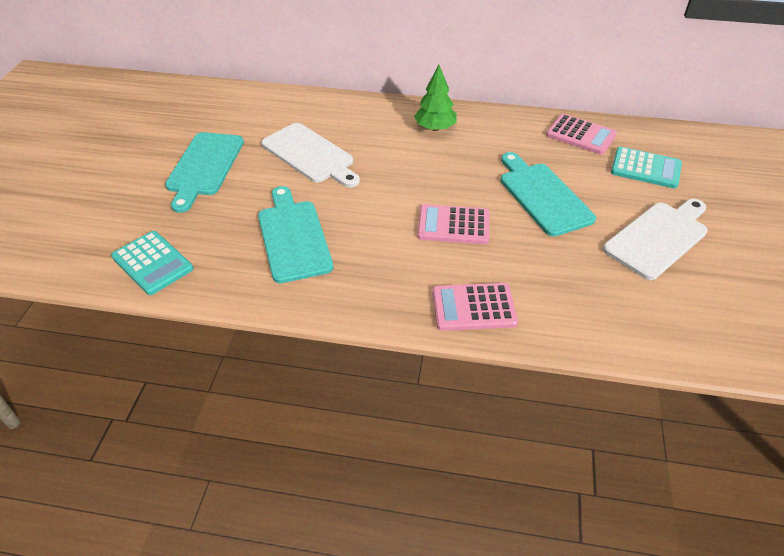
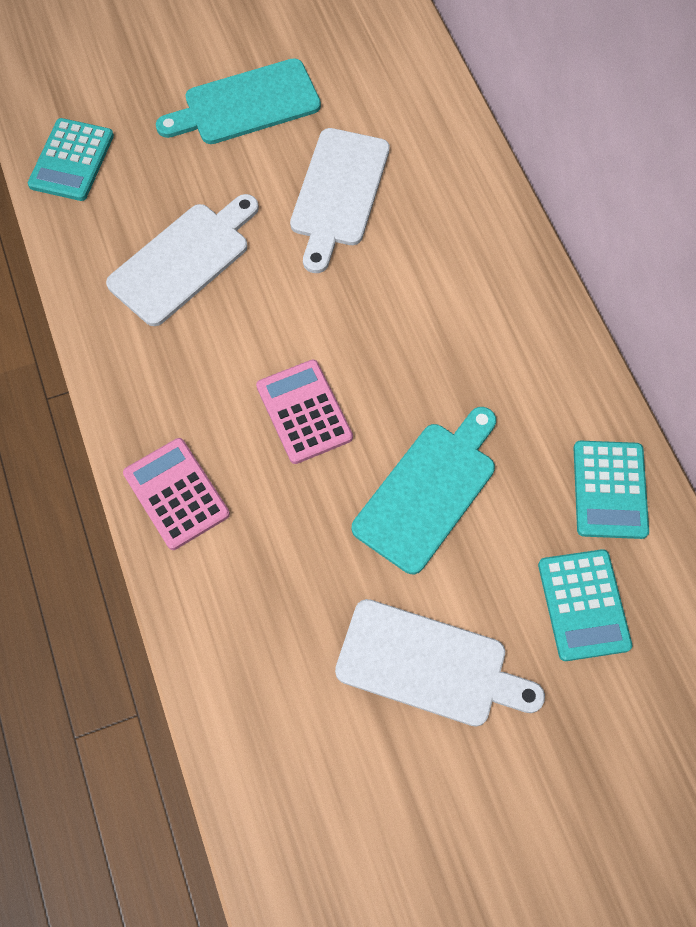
camera: 60 degrees right, 20 degrees up
(293, 237) = (184, 260): turquoise cutting board -> white cutting board
(435, 128) = (493, 299): green tree -> none
(581, 135) = (610, 490): pink calculator -> turquoise calculator

